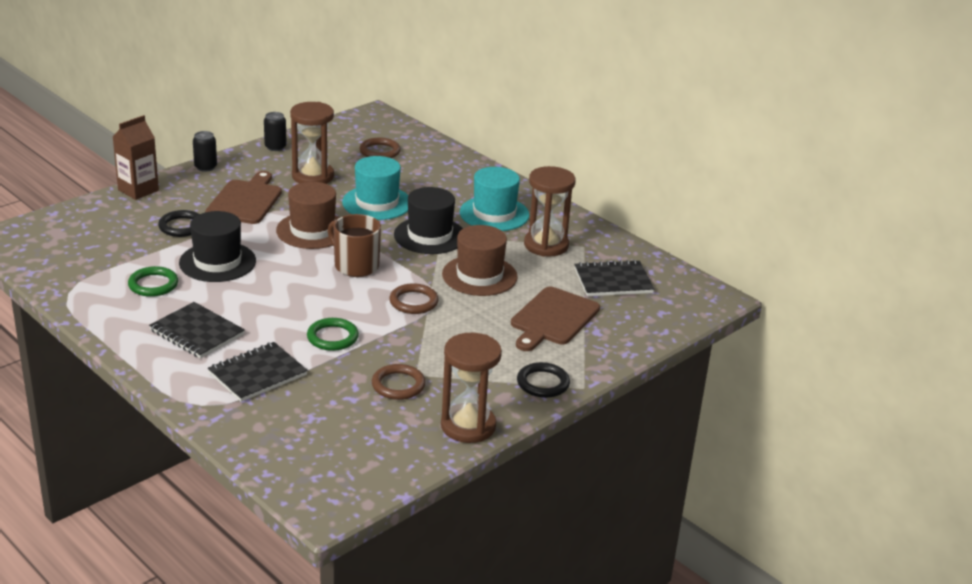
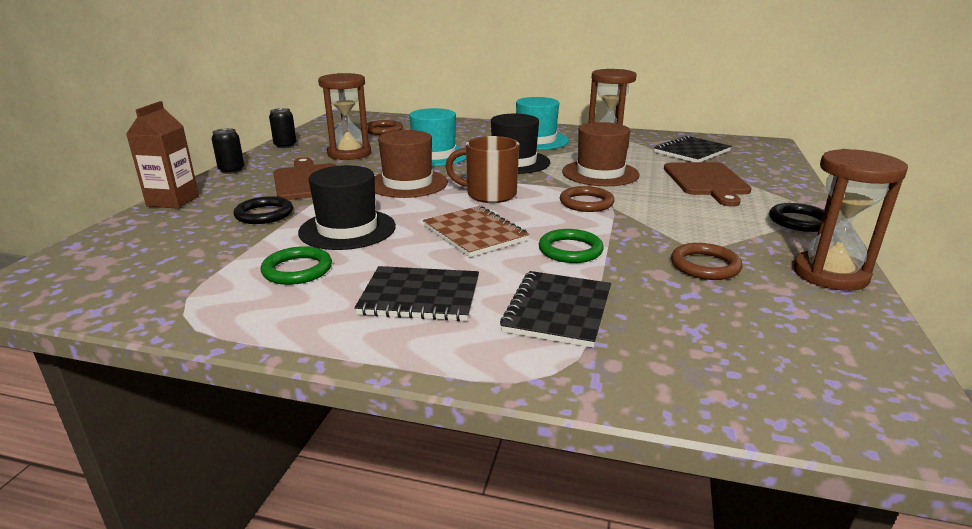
camera: 30 degrees left, 5 degrees down
(292, 298) = (475, 233): none -> brown notebook

